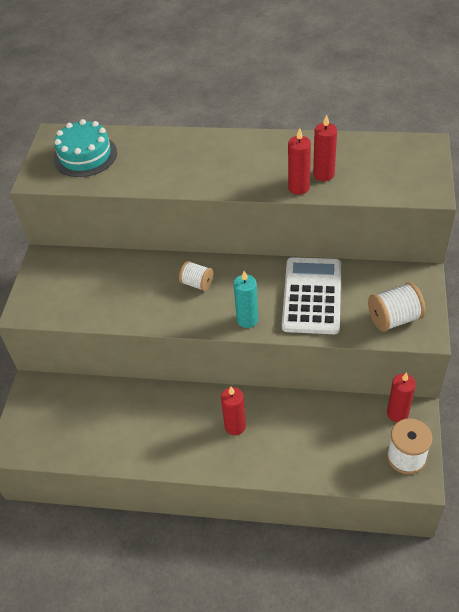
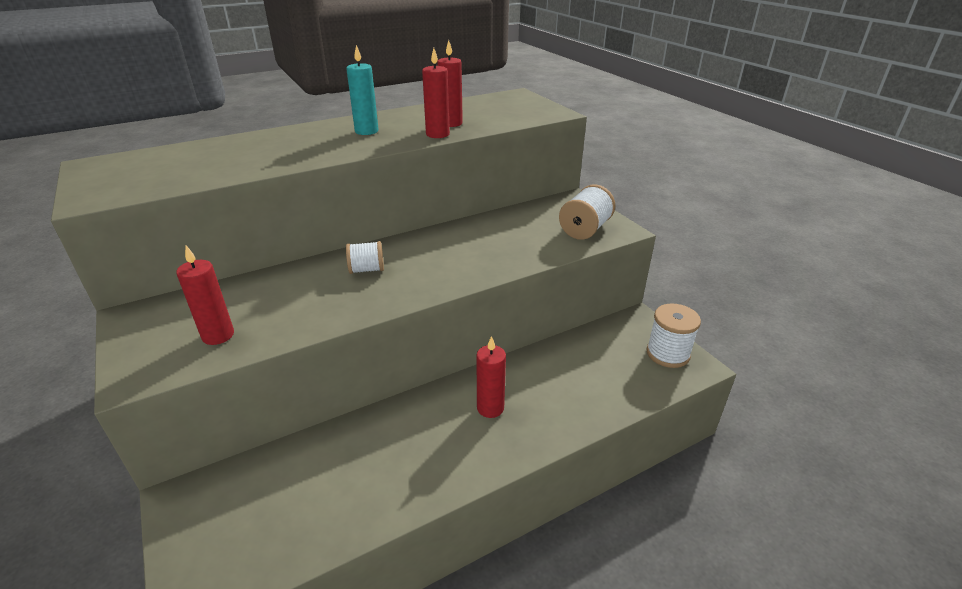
camera: 40 degrees left, 15 degrees down
(85, 155) = (153, 168): turquoise cake -> none
(247, 320) = (452, 277): turquoise candle -> turquoise candle (366, 131)
(312, 296) = (496, 239): white calculator -> none
(397, 413) = (625, 326): red candle -> red candle (218, 335)

